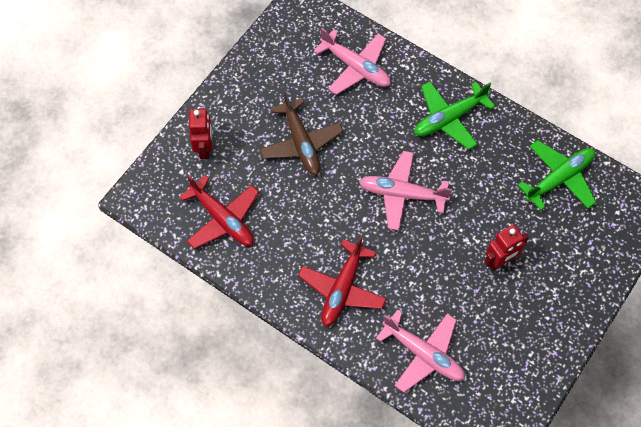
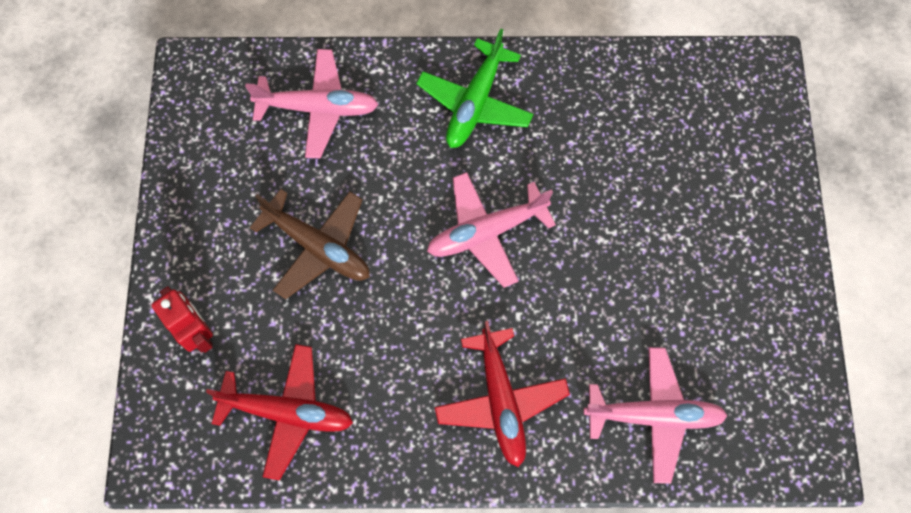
camera: 35 degrees left, 5 degrees up
(500, 261) = (657, 240): red robot -> none
(559, 178) = (650, 97): green plane -> none

